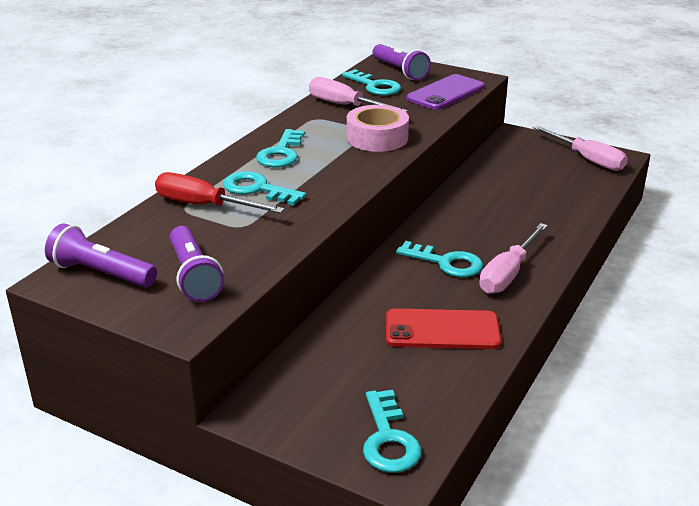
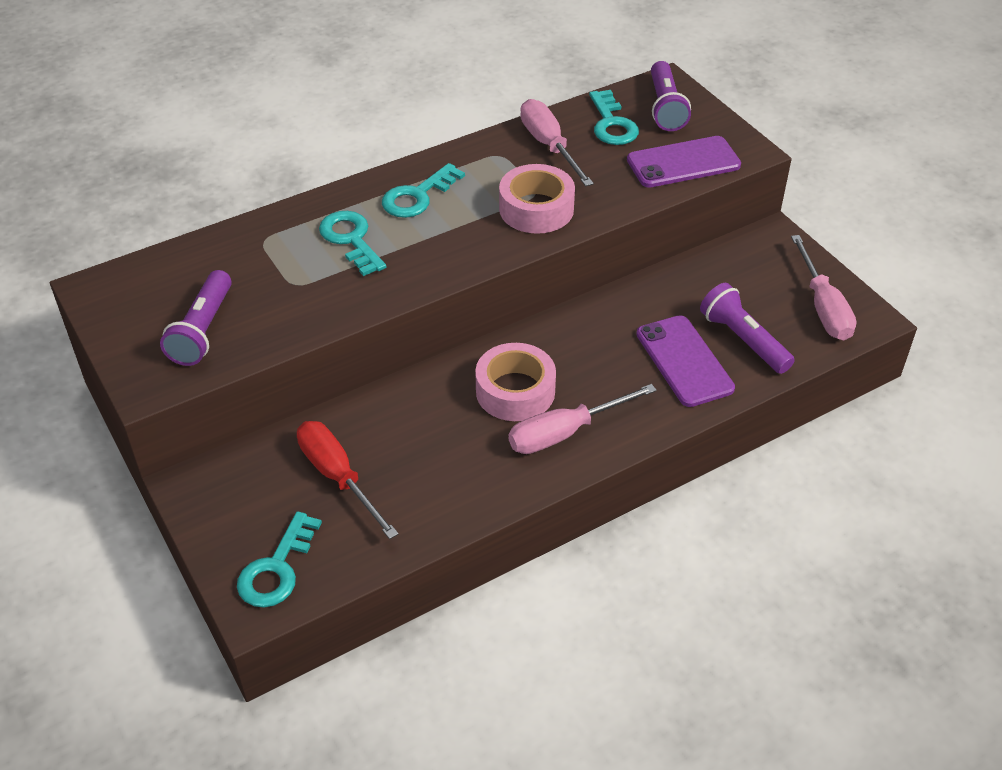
camera: 30 degrees right, 15 degrees up
(101, 273) = (132, 295): purple flashlight -> purple flashlight (743, 340)
(204, 205) = (284, 243): red screwdriver -> red screwdriver (338, 477)
(442, 330) = (433, 473): red phone -> none
(446, 262) = (515, 391): turquoise key -> pink tape
(538, 210) = (684, 361): none -> purple phone

